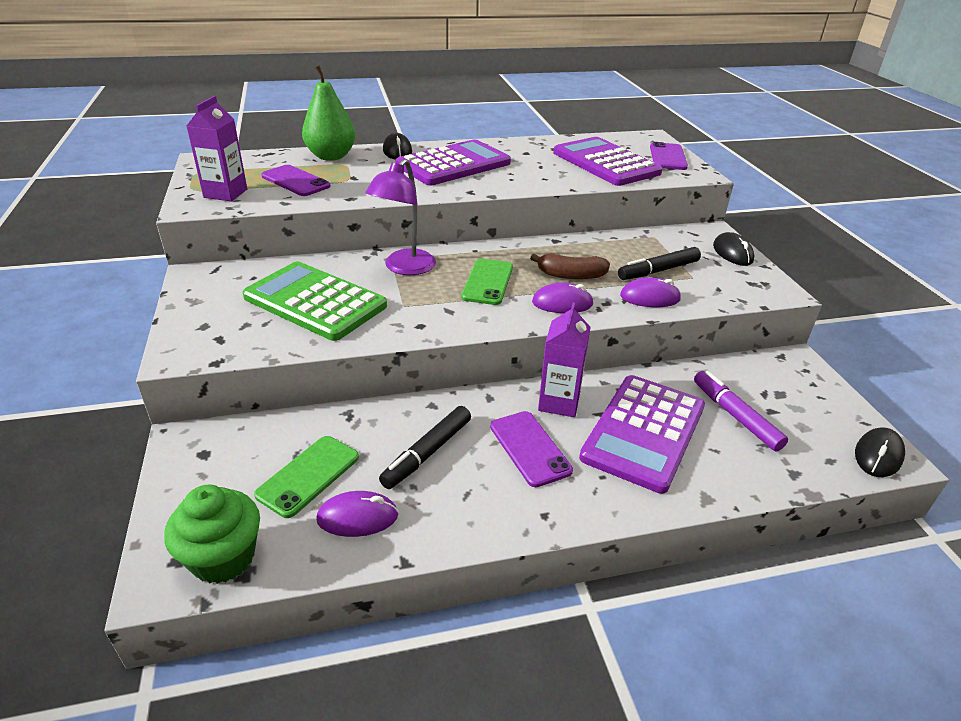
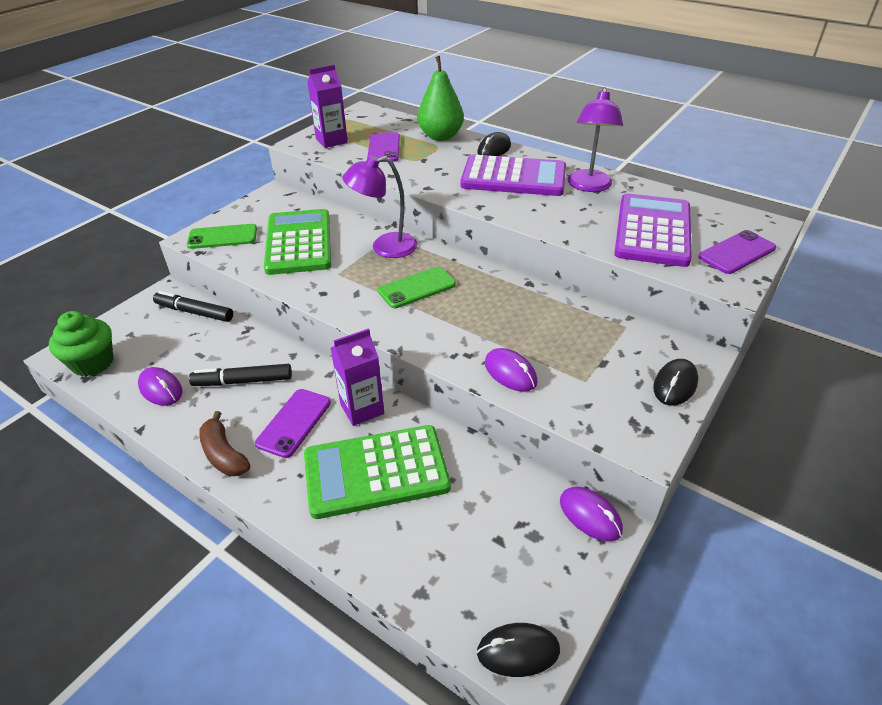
camera: 50 degrees right, 5 degrees up
(308, 476) = (178, 350): green phone -> green phone (222, 237)
(516, 152) = (589, 186): none -> purple lamp
(562, 303) = (435, 334): purple mouse -> purple mouse (590, 516)
(570, 275) = (484, 317): brown banana -> brown banana (224, 454)
(643, 432) = (376, 471): purple calculator -> green calculator
(658, 271) = (565, 357): black marker -> black marker (194, 312)
(735, 416) = (461, 518): purple marker -> none

